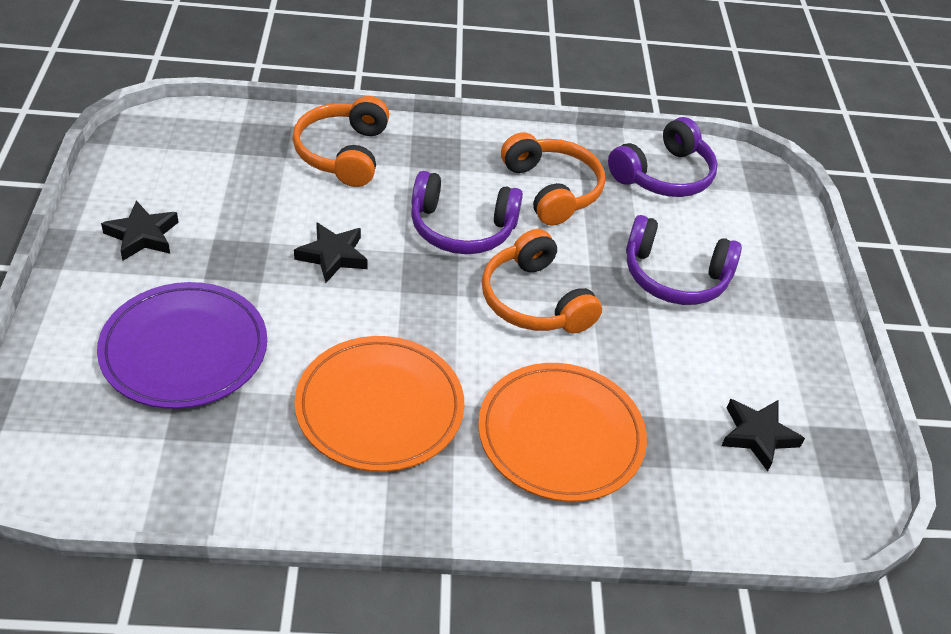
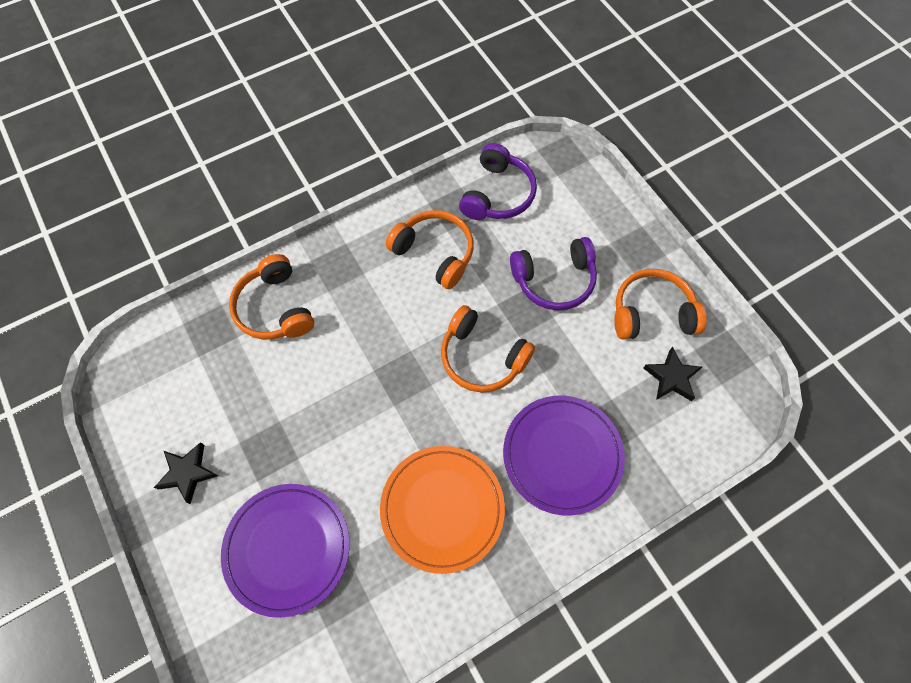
camera: 25 degrees left, 20 degrees up
(333, 256) = (330, 404): black star -> none
(461, 228) = (398, 325): purple headphones -> none
(560, 435) = (562, 455): orange plate -> purple plate
(776, 363) = (652, 313): none -> orange headphones

